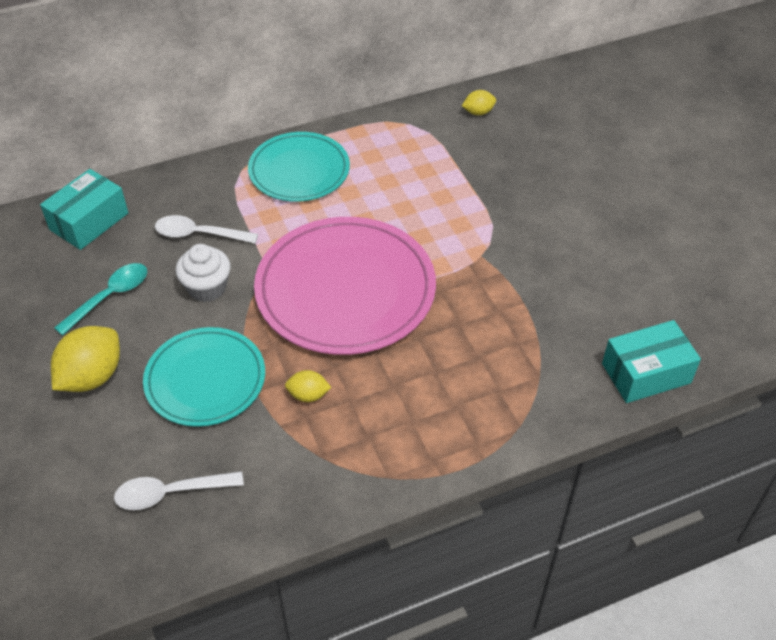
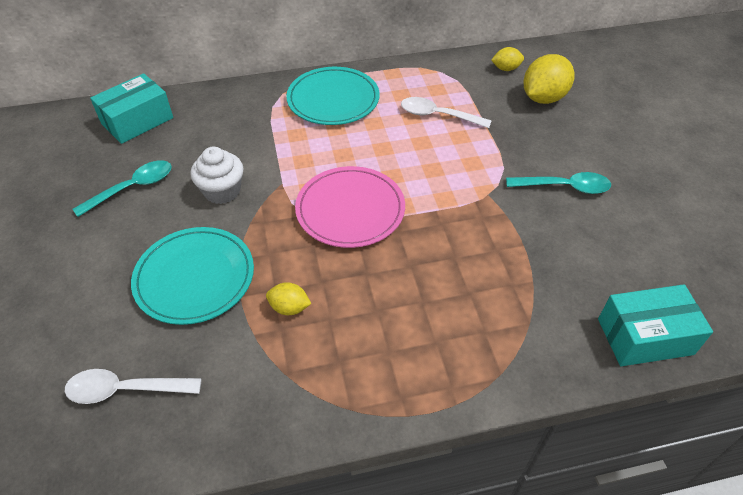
camera: 10 degrees right, 0 degrees up
(92, 376) = (91, 259): yellow lemon -> yellow lemon (543, 98)
(199, 234) = (229, 143): white spoon -> white spoon (438, 115)
(345, 290) = (350, 210): pink plate -> pink plate, size x0.62
(556, 238) = (564, 187): none -> turquoise spoon

